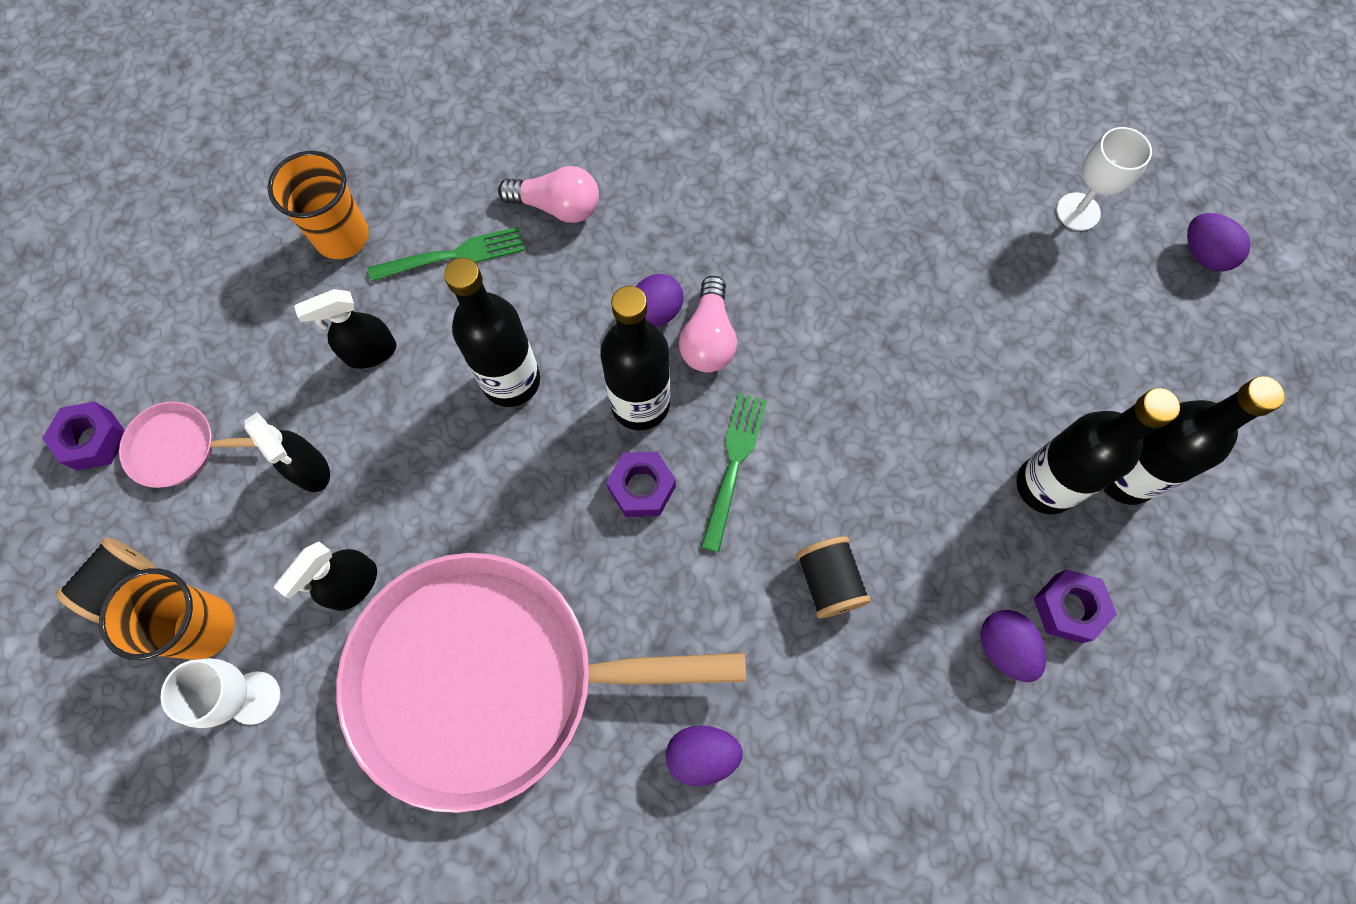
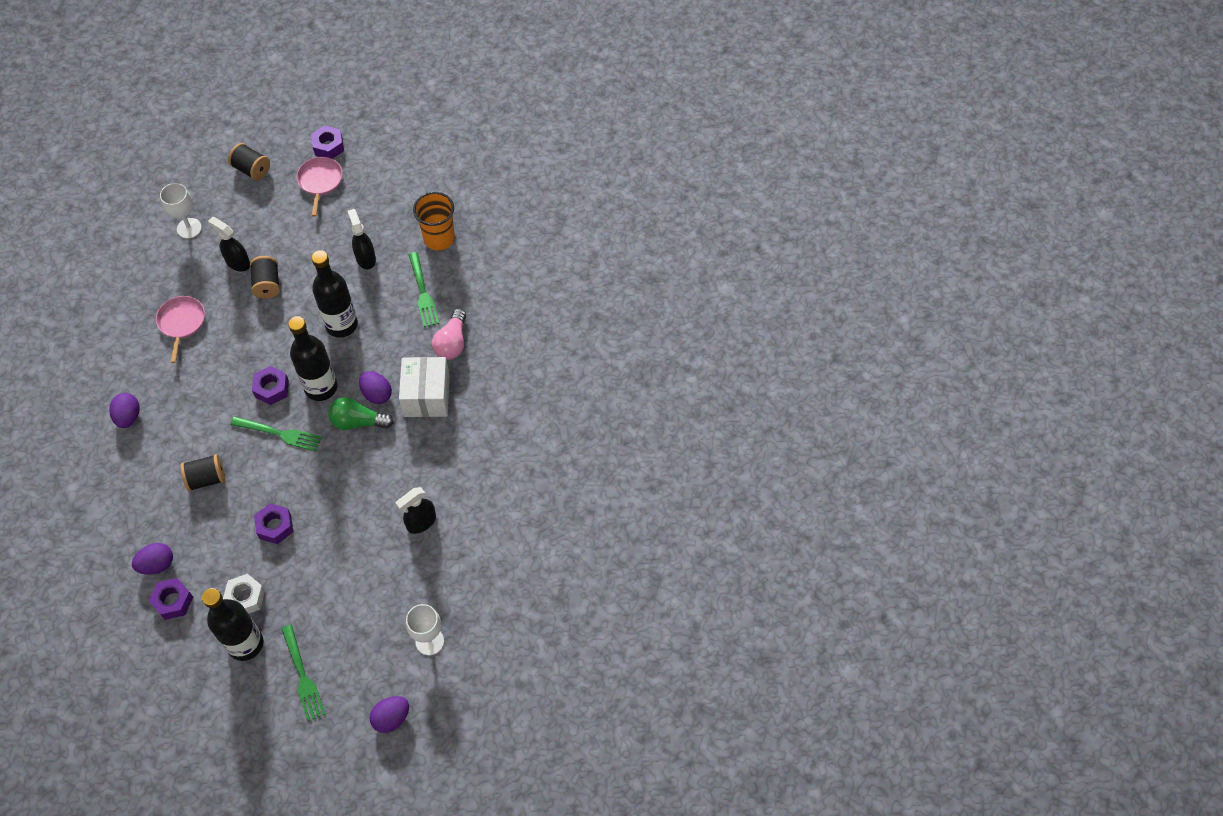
camera: 90 degrees right, 10 degrees down
(204, 627) = (226, 204): orange cup -> none
(310, 469) = (301, 238): black spray bottle -> black spray bottle (421, 522)
(411, 521) = (267, 284): none -> black spool
(488, 679) = (181, 323): pink pan -> pink pan, size x0.40
(658, 238) = (426, 396): none -> white box
(708, 338) = (358, 422): pink light bulb -> green light bulb
(912, 452) = (275, 526): none -> purple nut
(1045, 486) = (245, 597): black bottle -> white nut
(1163, 383) = (303, 676): none -> green fork

